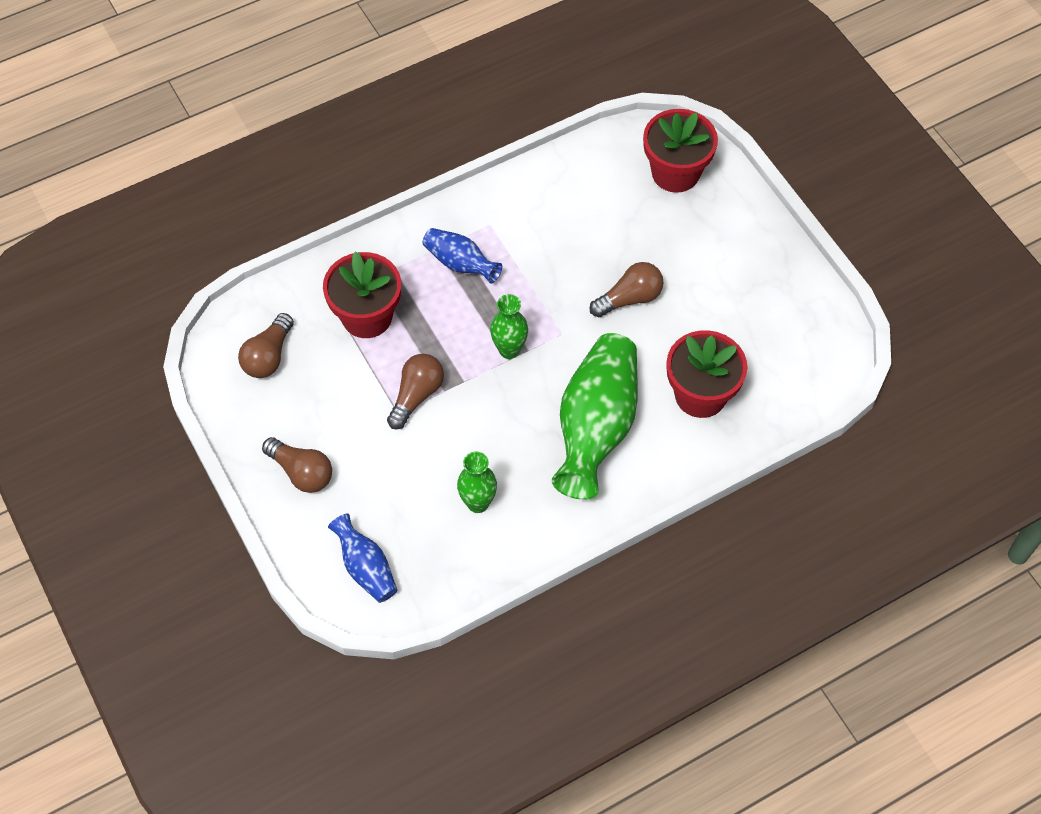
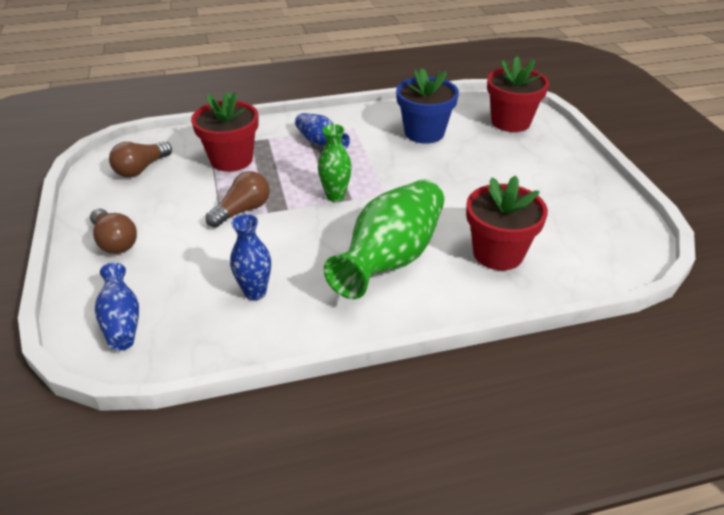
camera: 15 degrees right, 20 degrees down
(478, 503) = (255, 292): green vase -> blue vase
(577, 216) = (424, 133): none -> blue flower pot
(629, 298) = (451, 182): brown light bulb -> none

